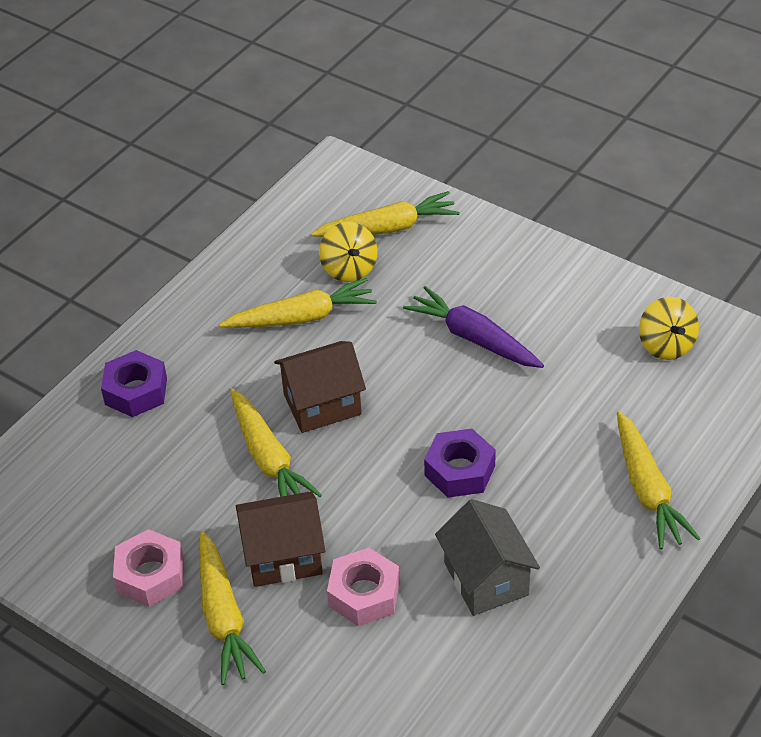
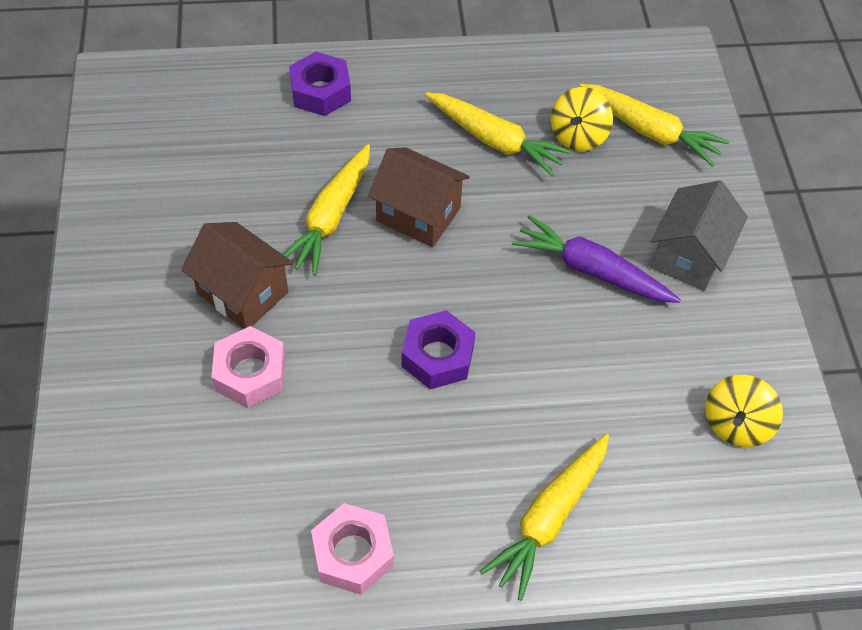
camera: 45 degrees right, 10 degrees up
(150, 575) = (155, 221): pink nut -> pink nut (353, 554)
(223, 616) = (153, 293): yellow carrot -> none
(474, 338) = (592, 271): purple carrot -> purple carrot turned 60 degrees counterclockwise
(486, 579) = (339, 452): grey house -> grey house (688, 256)

